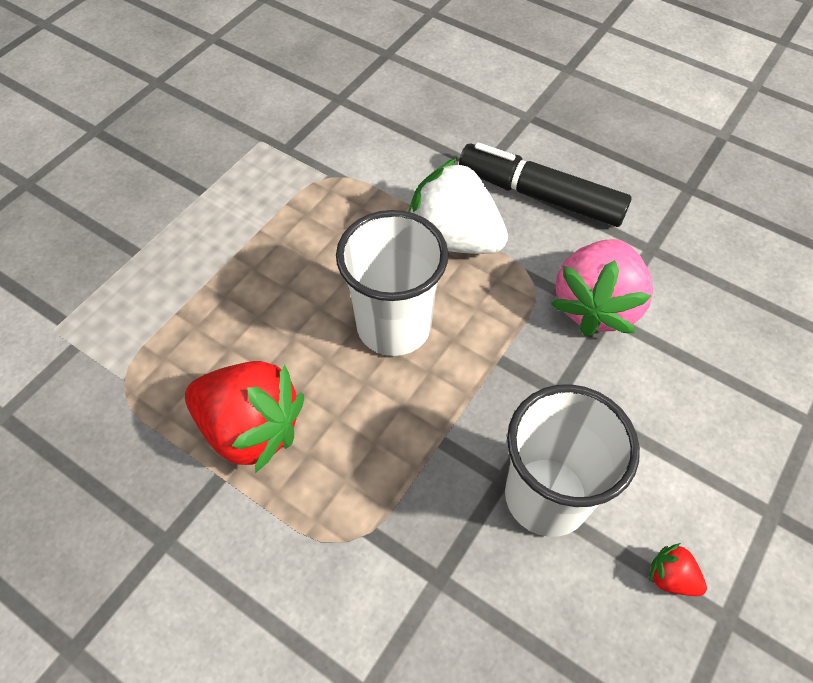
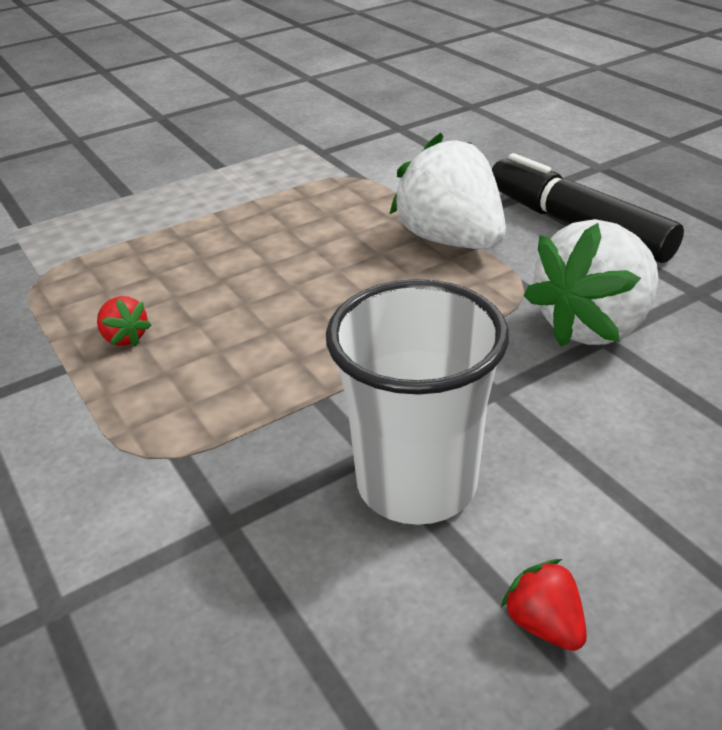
camera: 25 degrees right, 20 degrees down
(251, 429) = (125, 338): red strawberry -> red strawberry, size x0.42
(394, 326) = (335, 293): white cup -> none
(596, 305) = (593, 326): pink strawberry -> white strawberry

